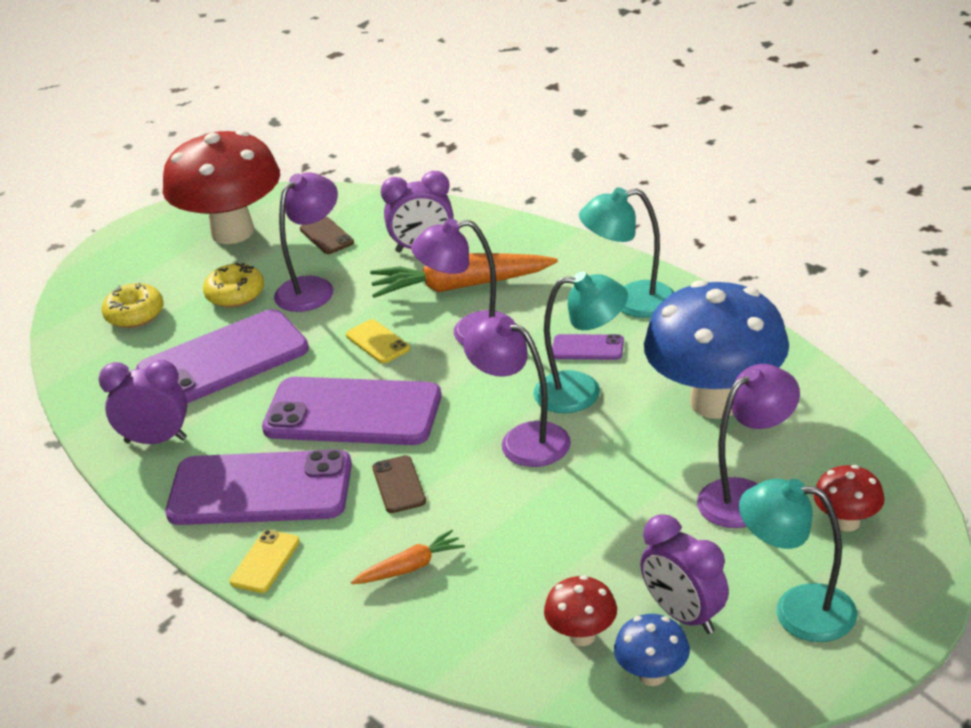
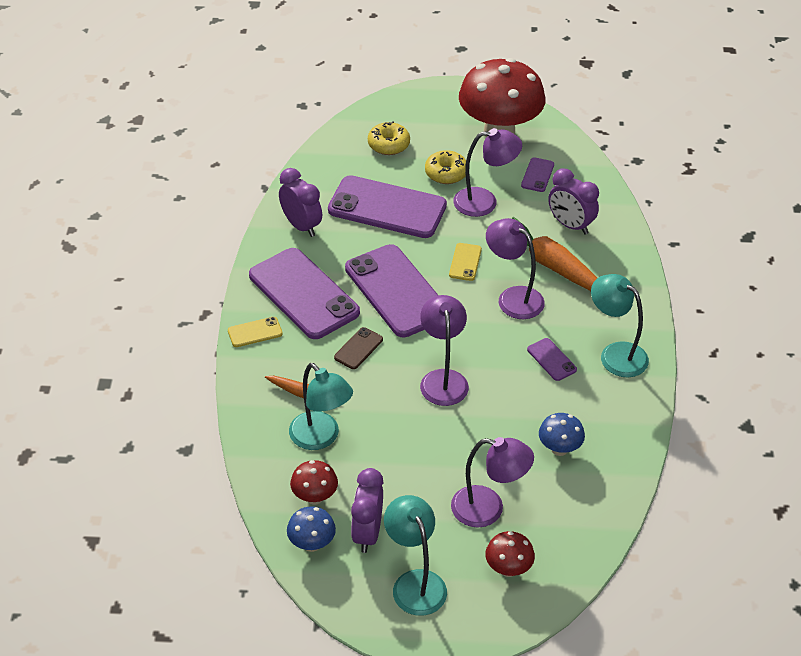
camera: 45 degrees right, 10 degrees up
(326, 236) = (537, 175): brown phone -> purple phone
(582, 392) = (509, 381): turquoise lamp -> turquoise lamp (321, 438)
(716, 402) = (559, 449): blue mushroom -> blue mushroom, size x0.44

